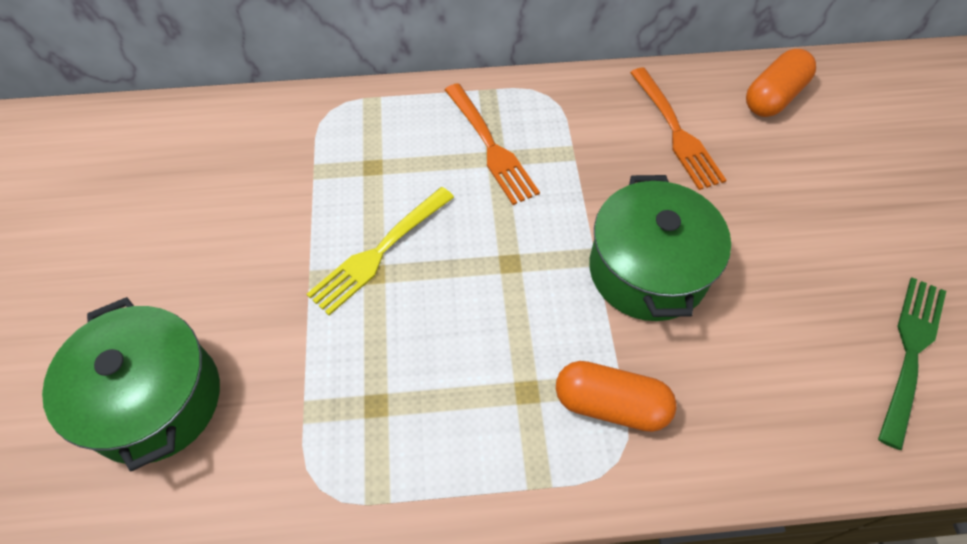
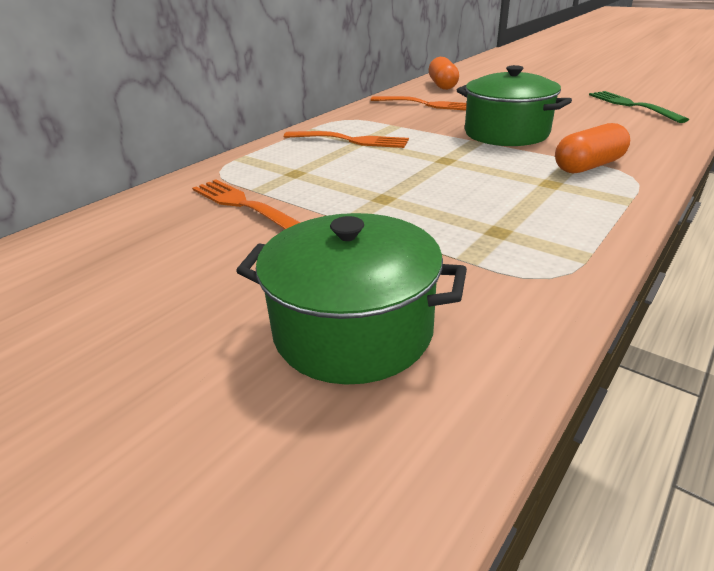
camera: 45 degrees left, 25 degrees down
(281, 185) = (244, 205): none -> orange fork
(380, 251) = (368, 191): yellow fork -> none

